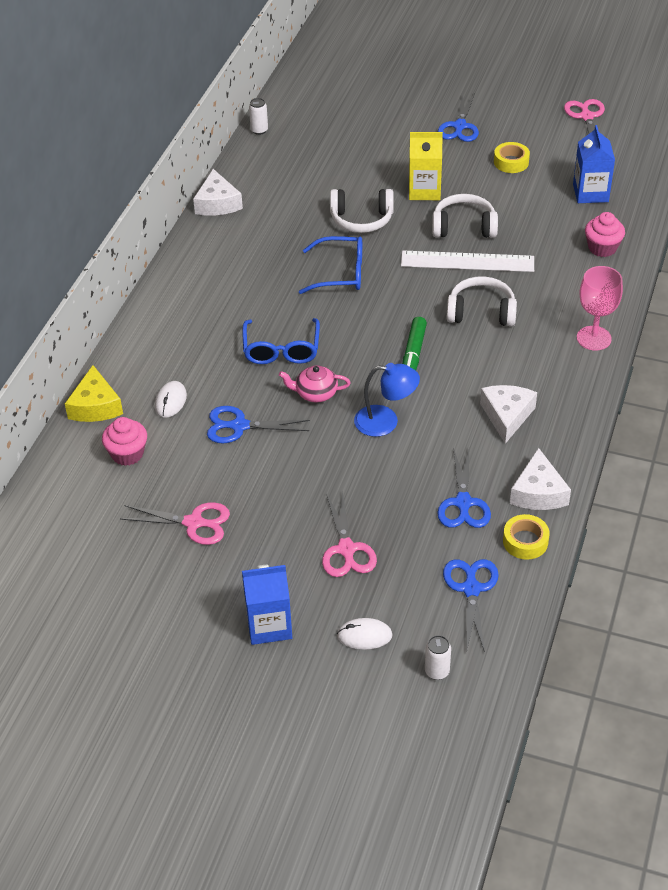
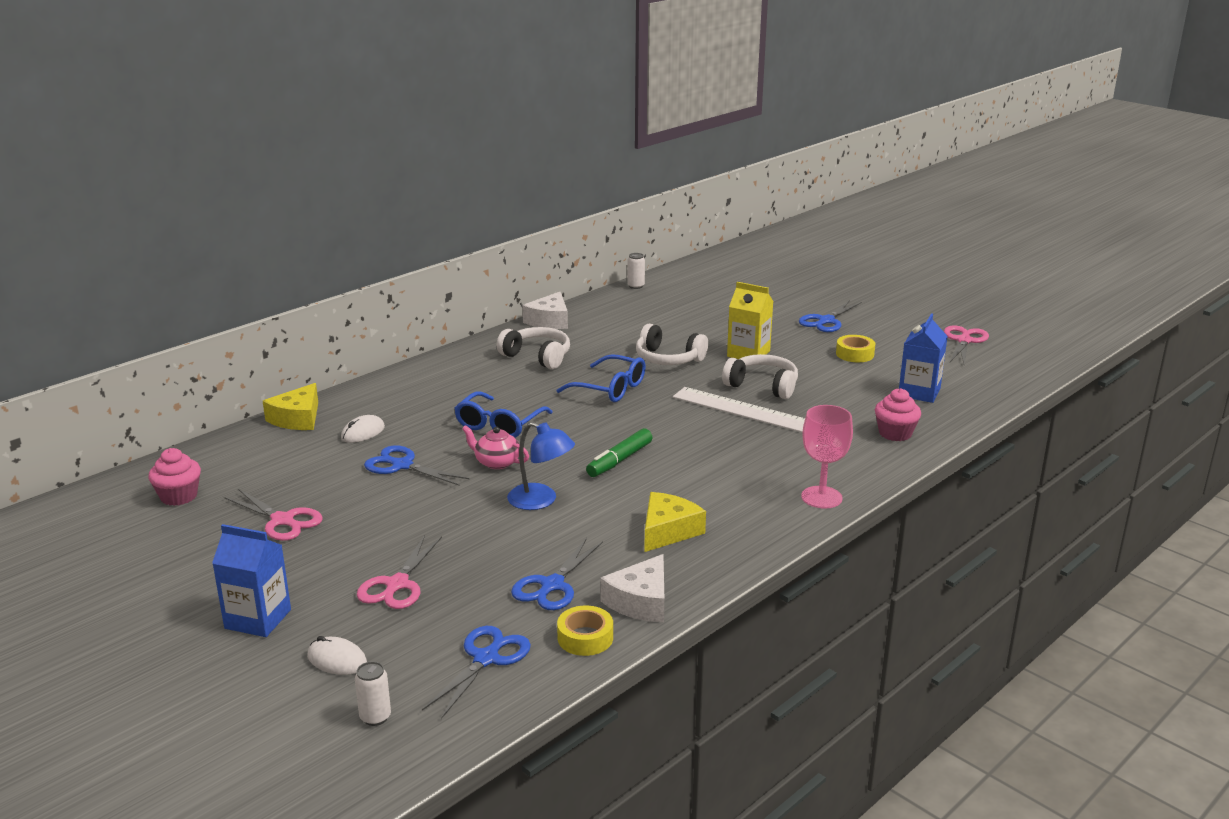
camera: 25 degrees right, 20 degrees down
(127, 454) = (284, 456): pink cupcake -> pink cupcake (179, 496)
(481, 312) = (719, 448): white headphones -> white headphones (537, 357)
(507, 416) = (668, 531): white cheese -> yellow cheese

